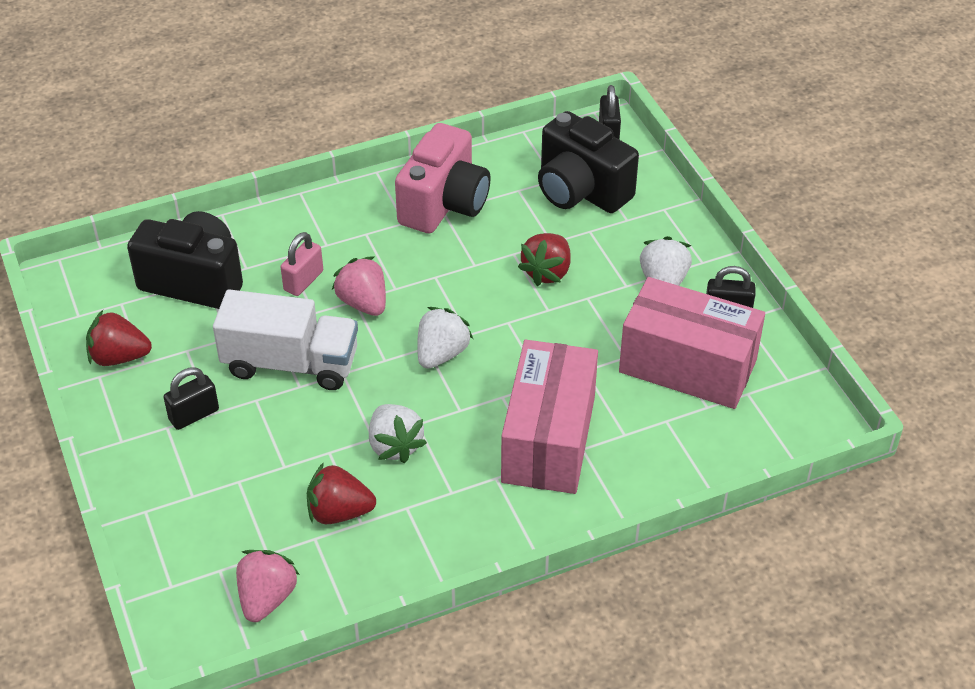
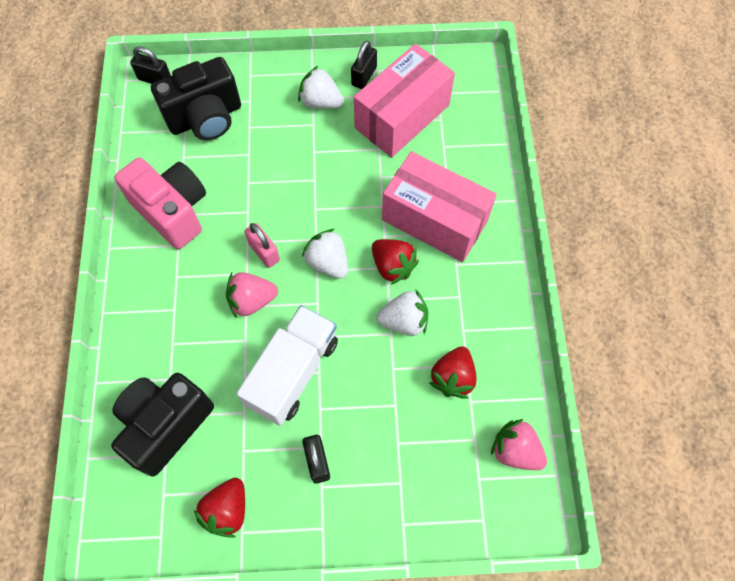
camera: 70 degrees left, 20 degrees up
(303, 281) = (207, 338): pink padlock -> pink padlock (264, 252)
(547, 272) = (278, 167): red strawberry -> red strawberry (392, 266)

